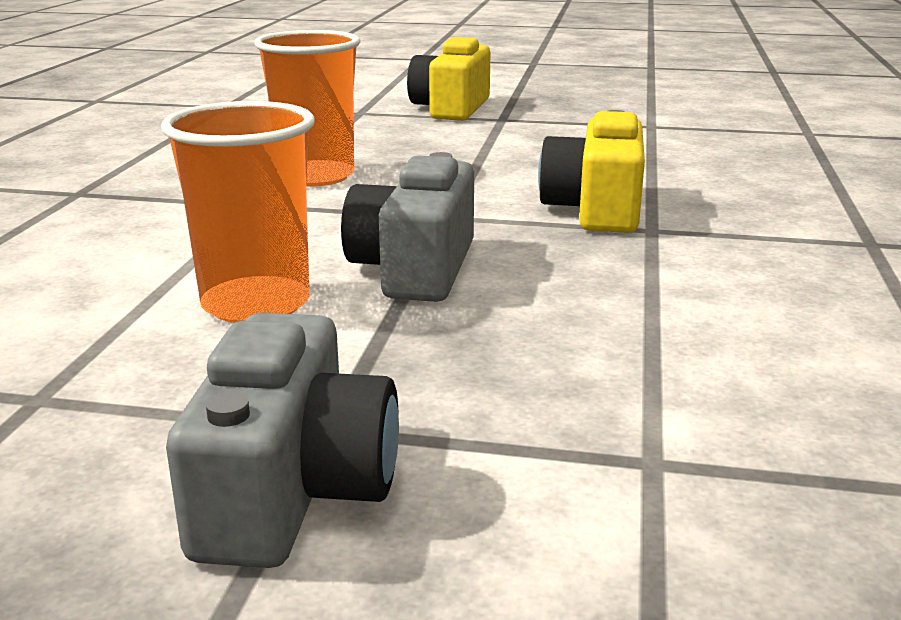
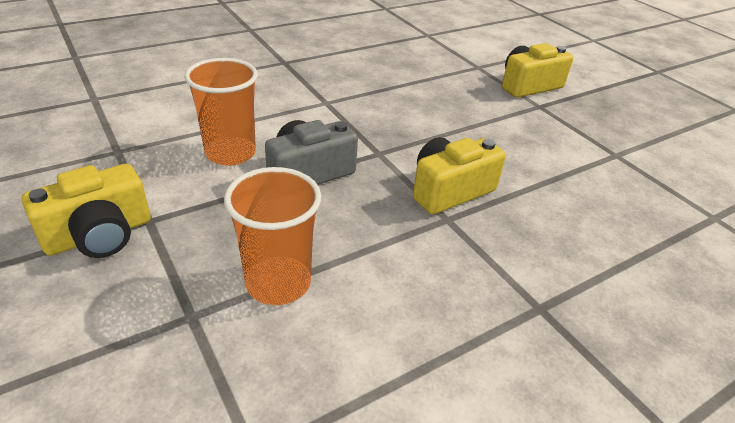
camera: 45 degrees right, 15 degrees up
(294, 491) = (99, 235): grey camera -> yellow camera
(315, 176) = (377, 99): orange cup -> orange cup (278, 283)

